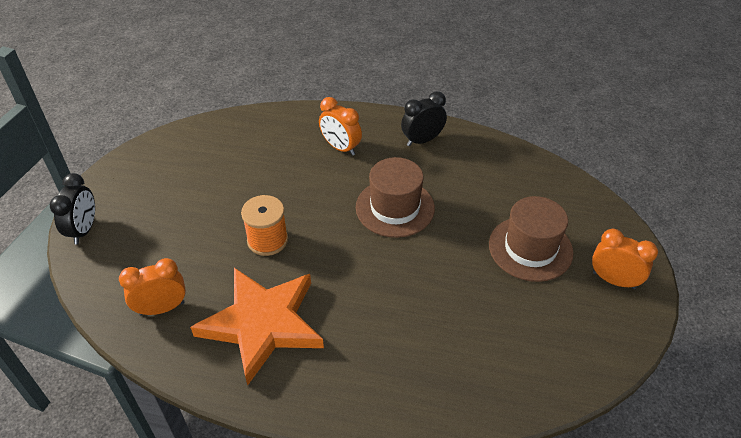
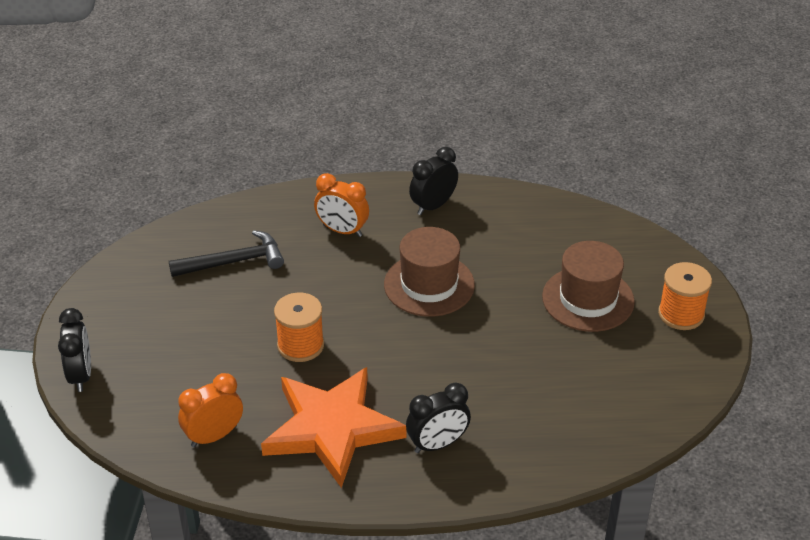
camera: 15 degrees left, 5 degrees down
(244, 157) = (233, 262): none -> black hammer
(349, 361) = (437, 444): none -> black clock
(613, 280) = (681, 314): orange clock -> orange spool

